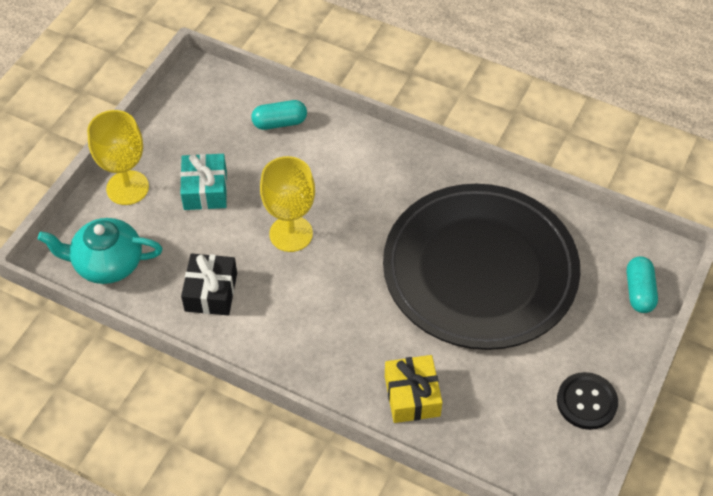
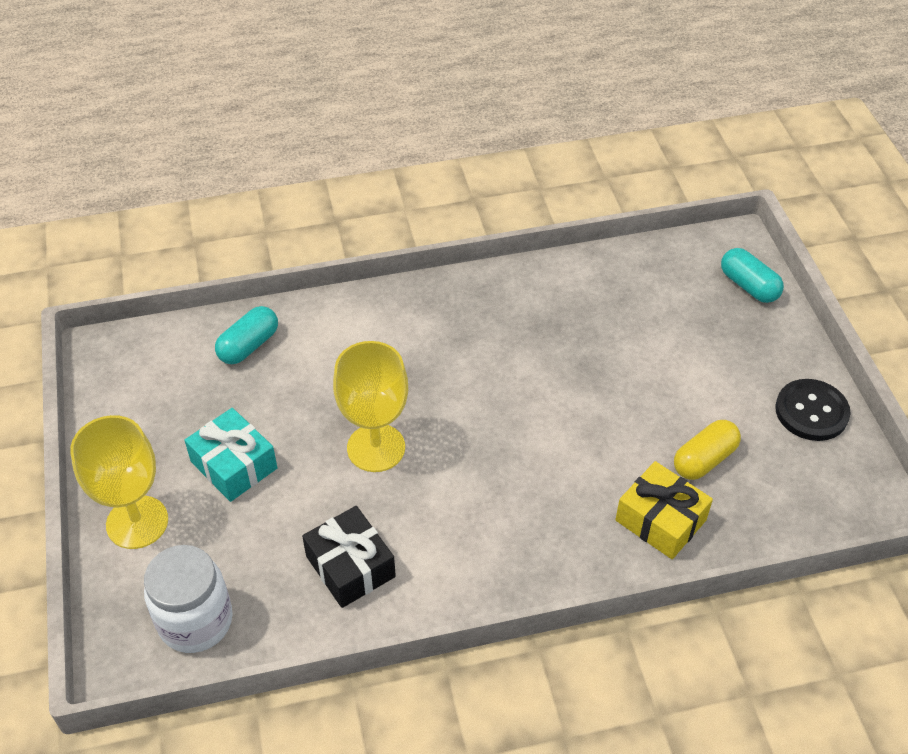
camera: 40 degrees left, 5 degrees down
(107, 263) = (195, 621): turquoise teapot -> white jar
(480, 270) = (596, 359): black plate -> none
(480, 380) = (704, 459): none -> yellow capsule

